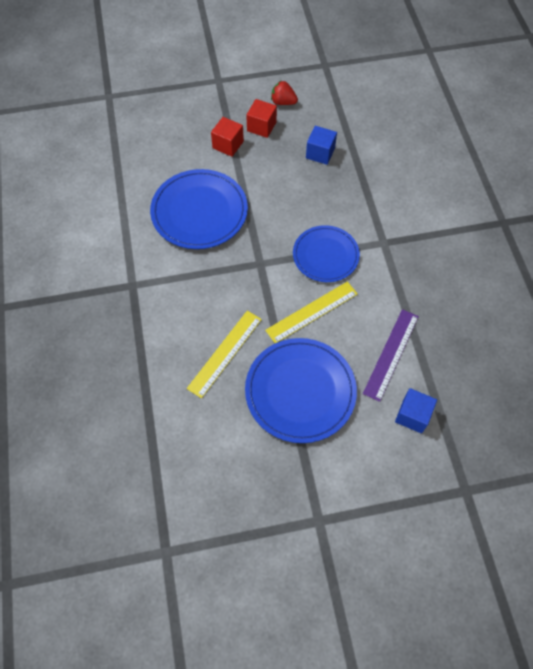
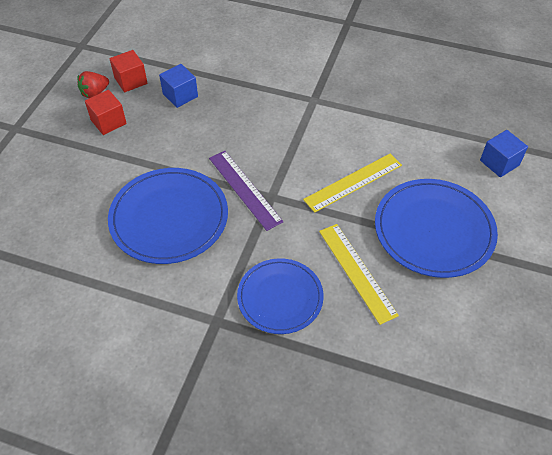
camera: 60 degrees left, 10 degrees down
(228, 145) = (106, 157): red cube -> red cube (131, 81)
(312, 312) = (353, 182): yellow ruler -> yellow ruler turned 60 degrees clockwise
(325, 255) = (298, 144): blue plate -> blue plate (280, 297)
(391, 354) = (431, 148): purple ruler -> purple ruler (245, 189)

